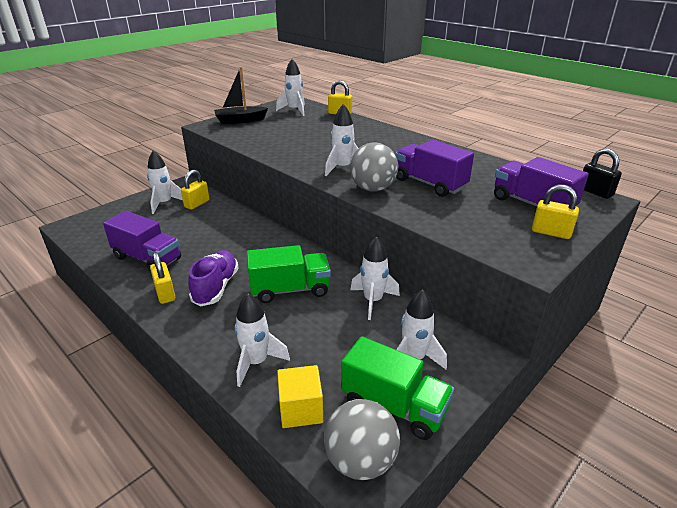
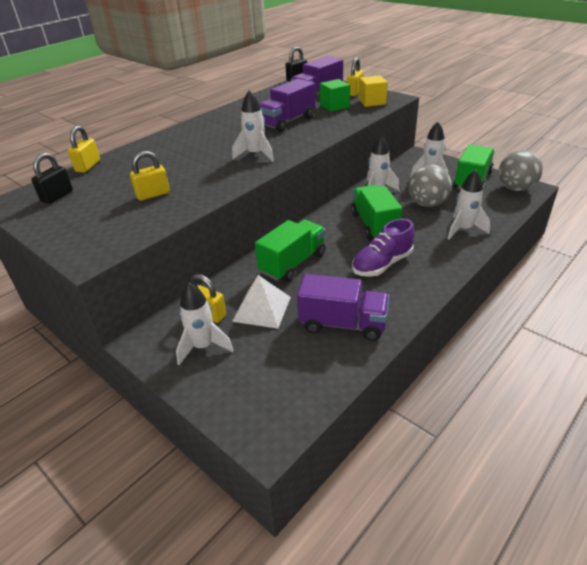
camera: 90 degrees left, 5 degrees up
(147, 258) = (343, 324): purple truck -> purple truck turned 75 degrees clockwise
(165, 293) = (401, 293): yellow padlock -> yellow padlock (153, 194)
(189, 224) = (262, 309): none -> white pyramid
(216, 287) = (382, 264): purple shoe -> purple shoe turned 45 degrees counterclockwise
(240, 121) = (80, 232): black boat -> none
(242, 238) = (293, 263): none -> green truck
(294, 110) = (57, 196): white rocket -> black padlock
(301, 409) = (493, 208): yellow cube -> yellow cube (372, 102)
(373, 189) = (299, 141): grey ball -> grey ball (427, 204)
(487, 214) = (334, 106): none -> green cube

